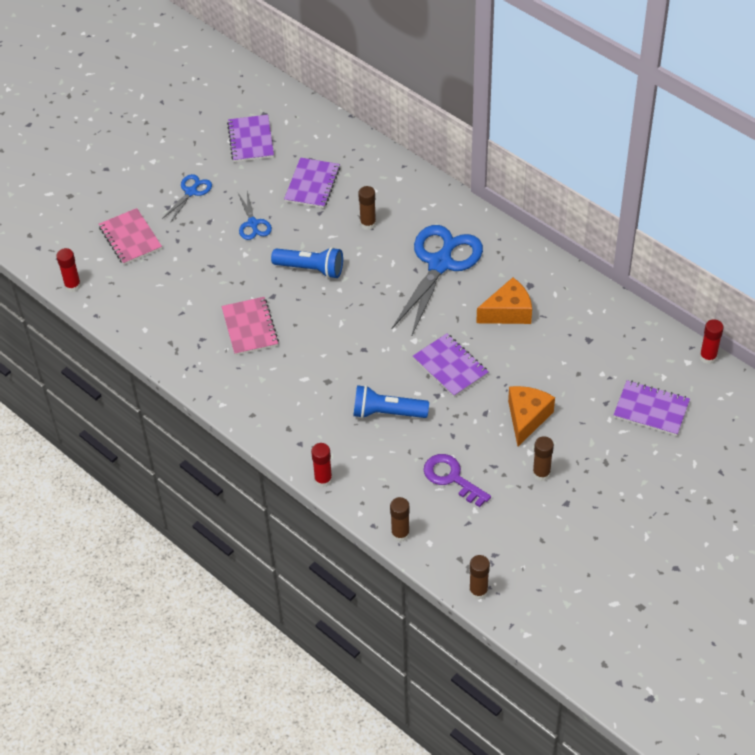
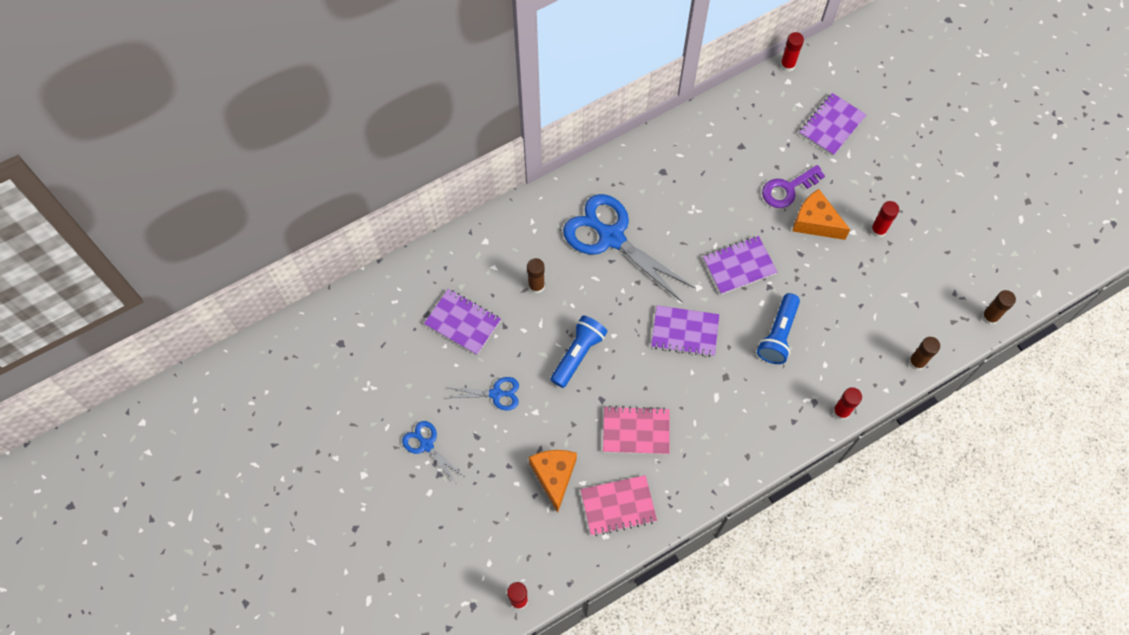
camera: 75 degrees left, 15 degrees up
(130, 238) = (471, 523): pink notebook -> pink notebook (618, 506)
(251, 140) = (374, 366): purple notebook -> purple notebook (685, 332)
(452, 478) = (866, 302): purple key -> purple key (788, 189)
(508, 312) = (689, 199): orange cheese -> orange cheese (554, 476)
(541, 473) = (878, 230): brown glue stick -> red glue stick

